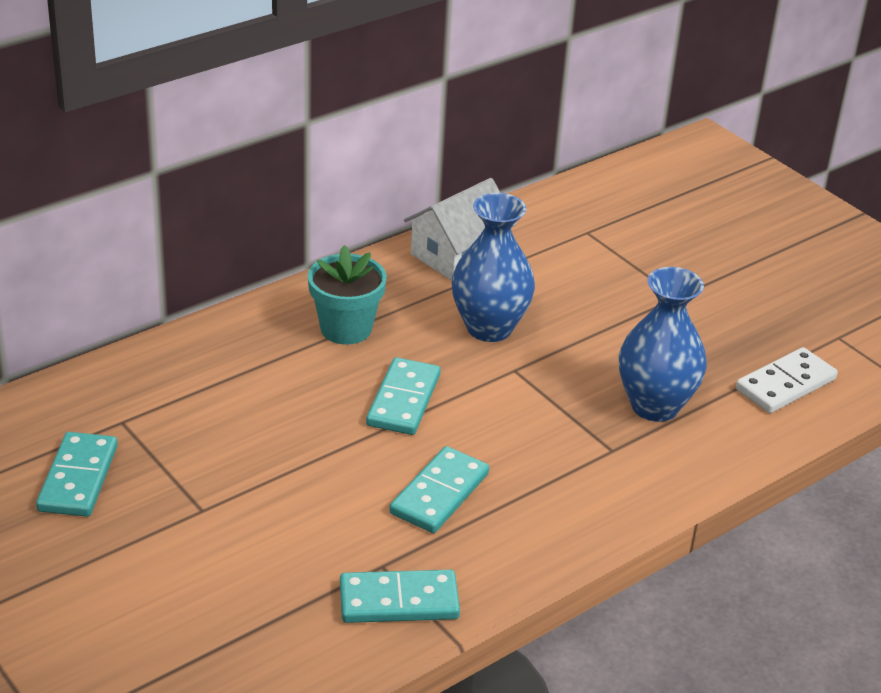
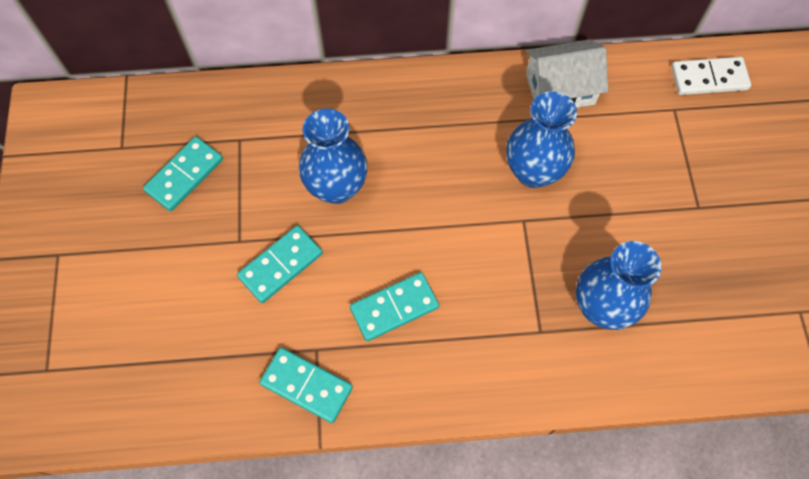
camera: 35 degrees right, 30 degrees up
(281, 419) = (336, 187): none -> blue vase
(346, 328) = (433, 124): turquoise flower pot -> none
(403, 400) = (427, 210): turquoise domino -> turquoise domino (280, 265)
(785, 384) = (719, 337): white domino -> white domino (709, 78)

